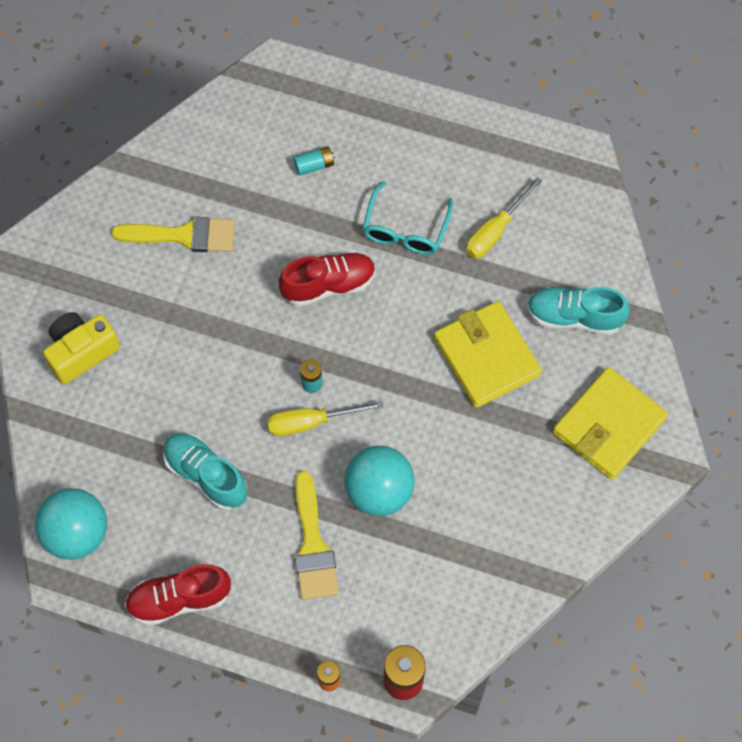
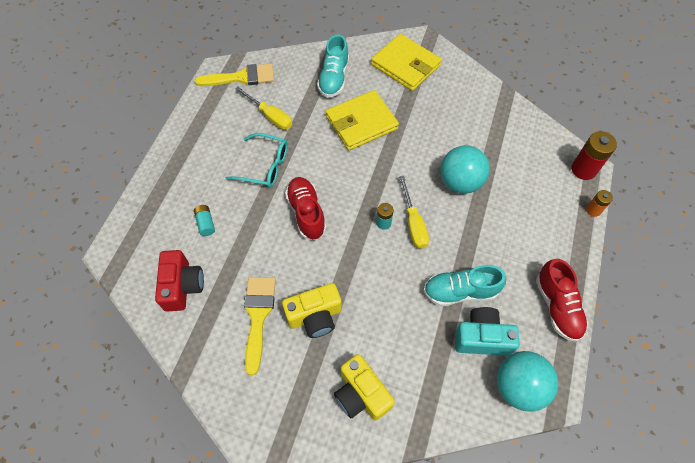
camera: 90 degrees left, 5 degrees down
(141, 496) = (482, 338): none -> turquoise camera
(180, 299) = (315, 316): none -> yellow camera
(206, 475) = (460, 291): turquoise shoe -> turquoise shoe turned 45 degrees clockwise
(227, 149) = (182, 286): none -> red camera
(313, 545) = (503, 220): yellow brush -> yellow brush (241, 77)

